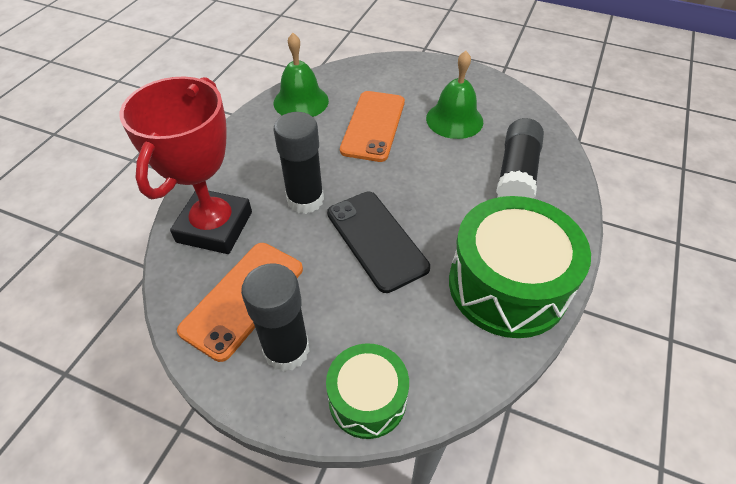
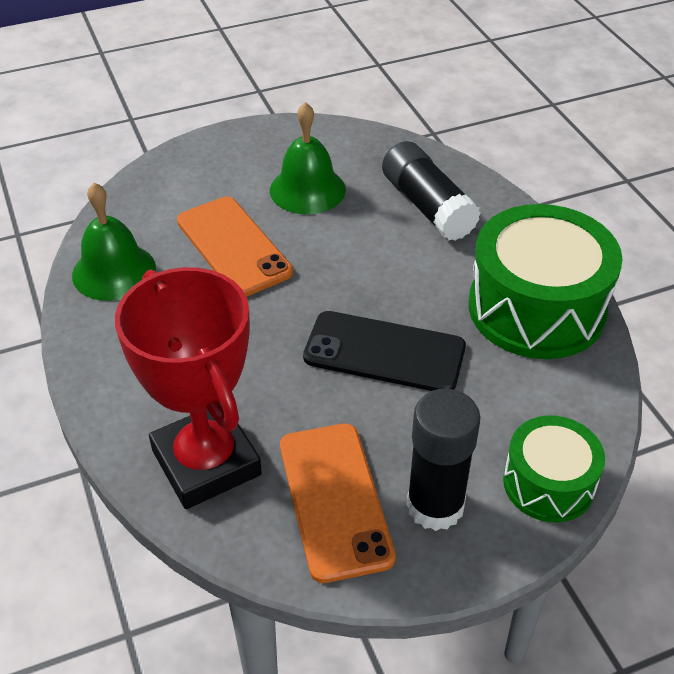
camera: 45 degrees left, 5 degrees down
(305, 200) = (265, 366): black glue stick -> none

